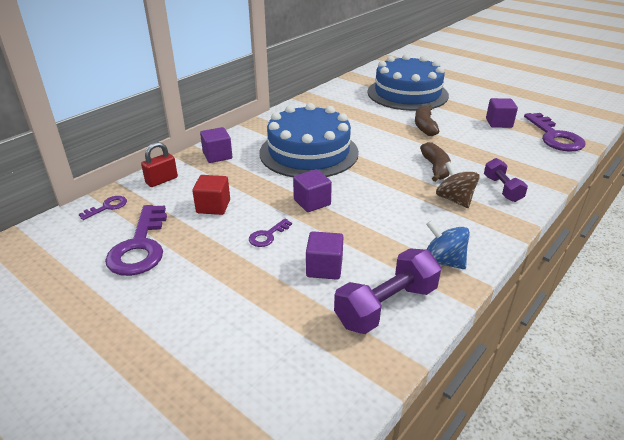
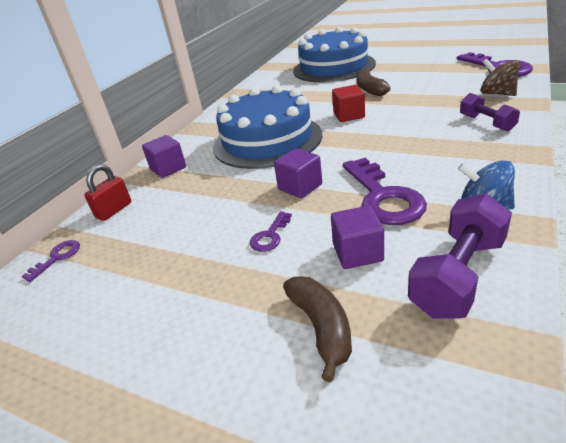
camera: 10 degrees left, 0 degrees up
(140, 246) = (117, 293): purple key -> purple key (383, 197)
(213, 206) = (189, 221): red cube -> red cube (349, 115)
(435, 168) = (407, 121): brown banana -> brown banana (321, 328)
(454, 199) = (448, 144): brown spinning top -> brown spinning top (497, 94)
(499, 123) = (437, 70): purple cube -> none

